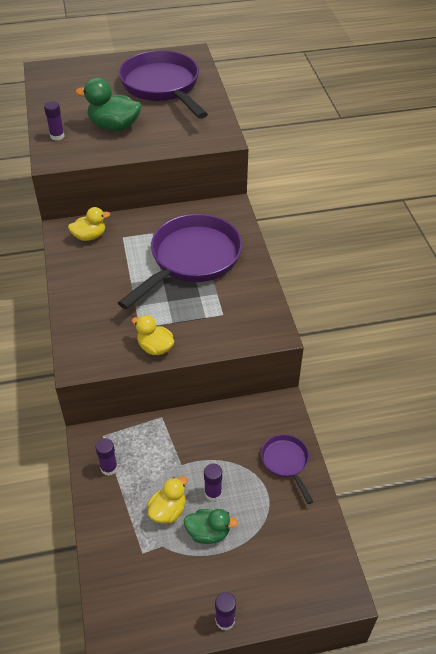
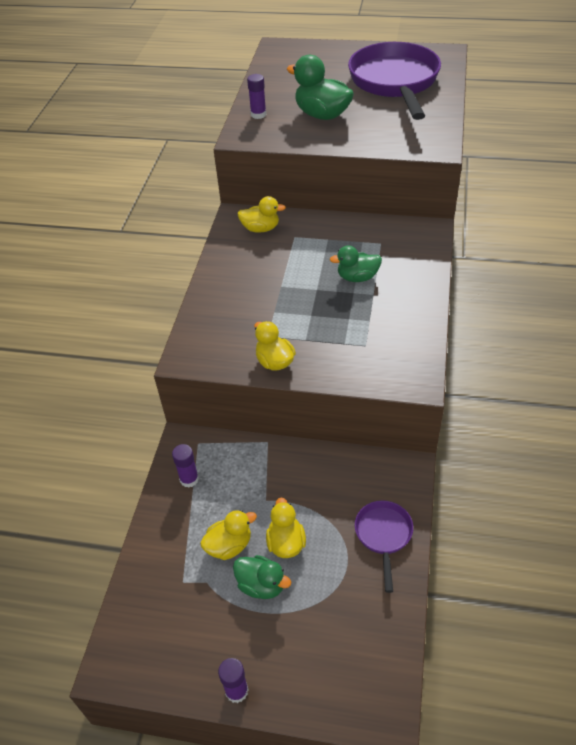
camera: 25 degrees right, 0 degrees up
(191, 260) = (357, 277): purple pan -> green duck
(213, 493) = (286, 543): purple glue stick -> yellow duck

